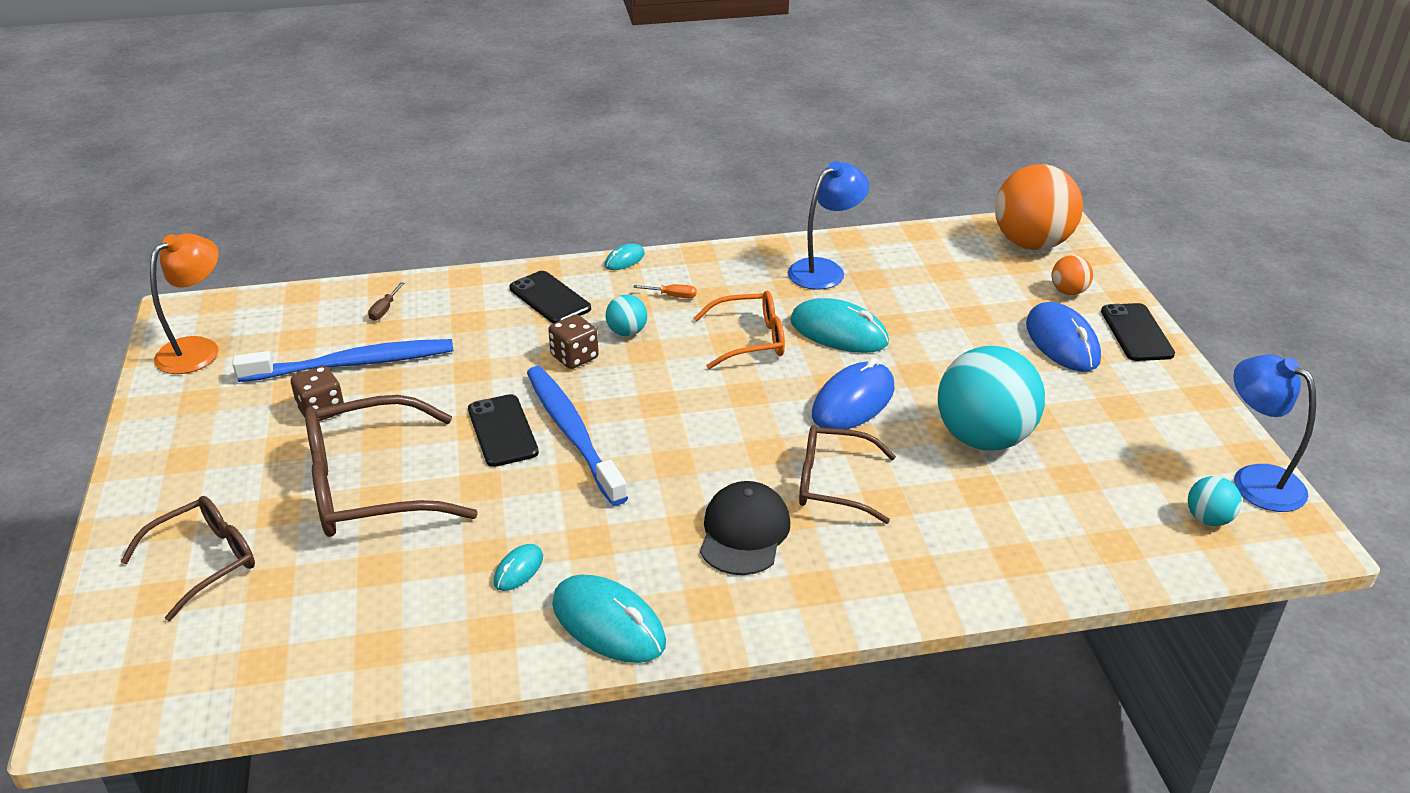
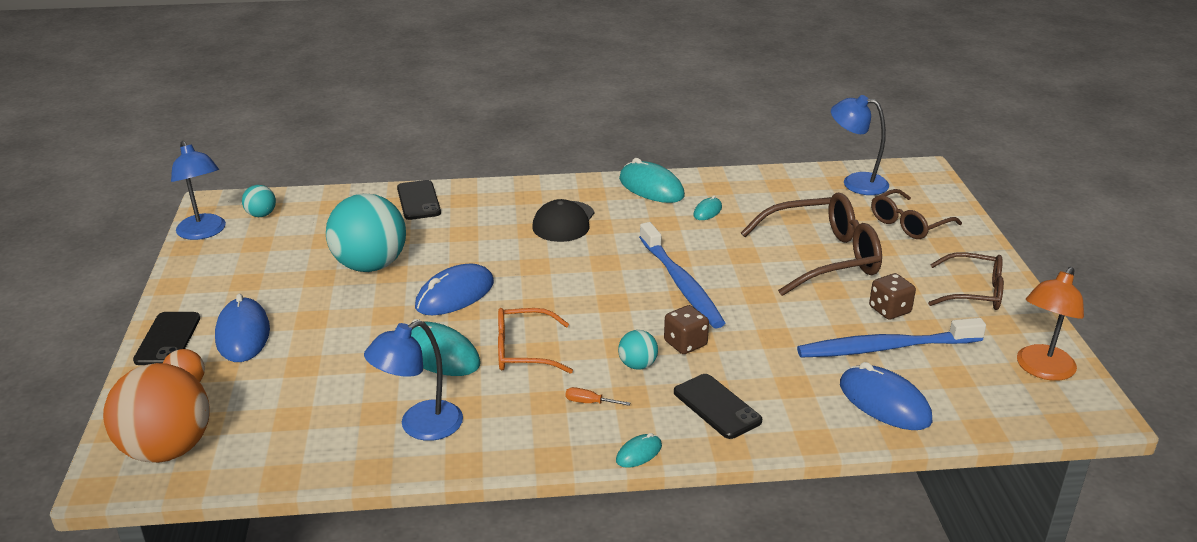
camera: 175 degrees left, 5 degrees down
(237, 662) = (855, 182): none -> blue lamp
(384, 310) = (884, 402): brown screwdriver -> blue mouse
(502, 431) = (736, 288): black phone -> black phone (418, 200)
(832, 484) = (495, 244): brown glasses -> brown glasses (974, 292)

